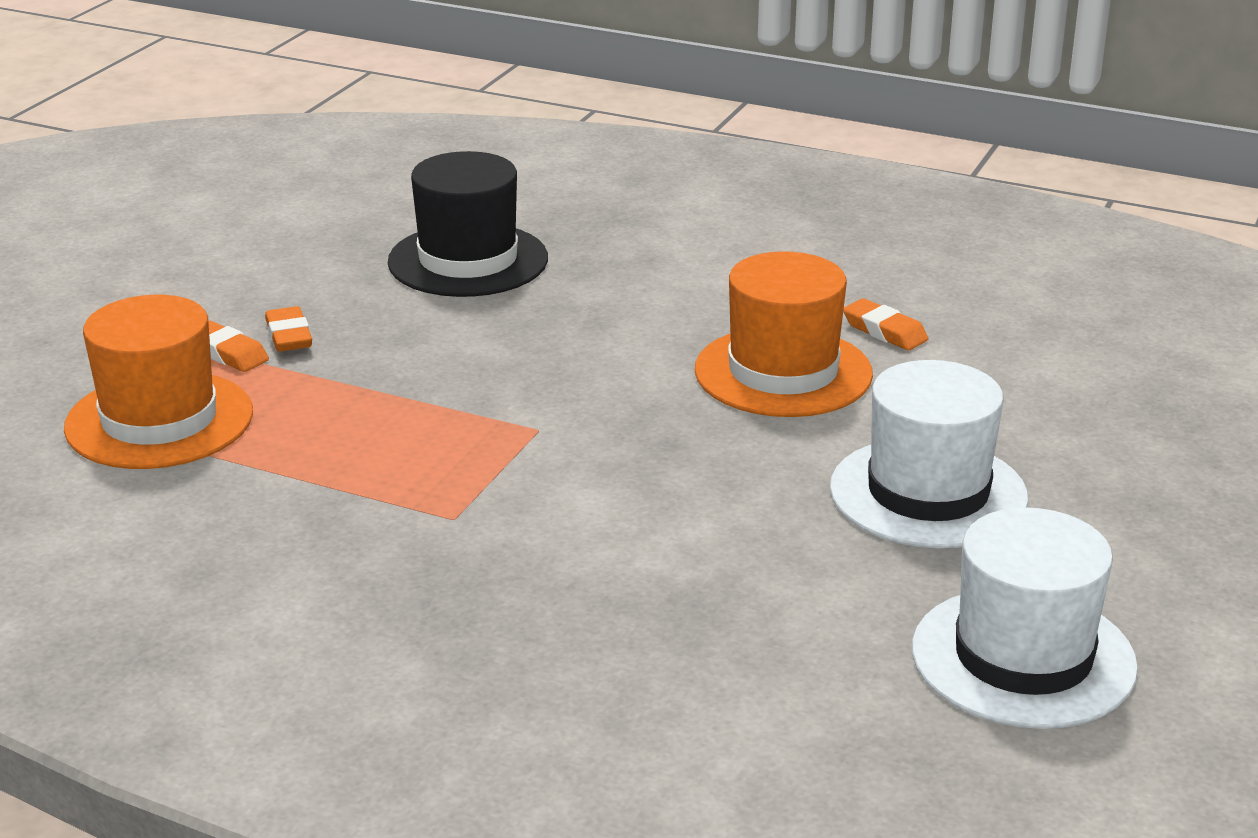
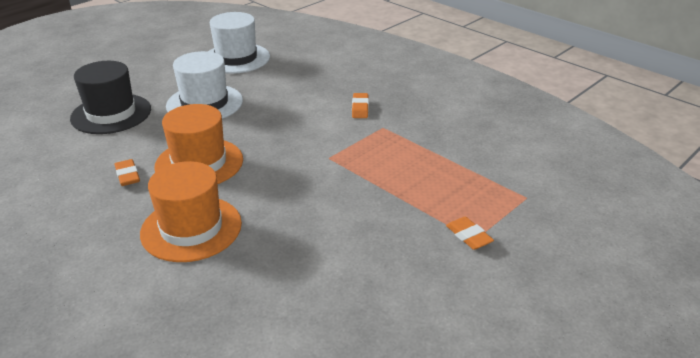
camera: 160 degrees left, 5 degrees up
(159, 420) = (505, 198): orange hat -> orange hat (191, 228)
(289, 336) = (432, 242): orange eraser -> orange eraser (360, 108)
(468, 260) = (300, 286): black hat -> black hat (111, 114)

